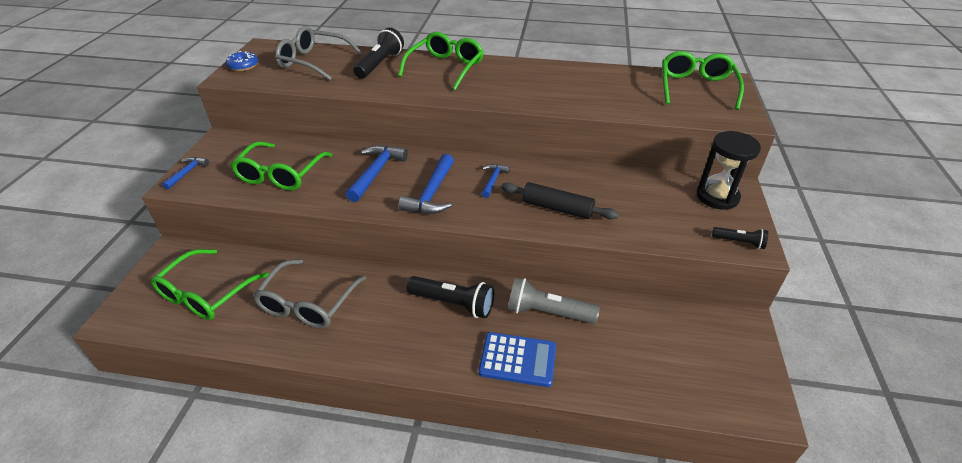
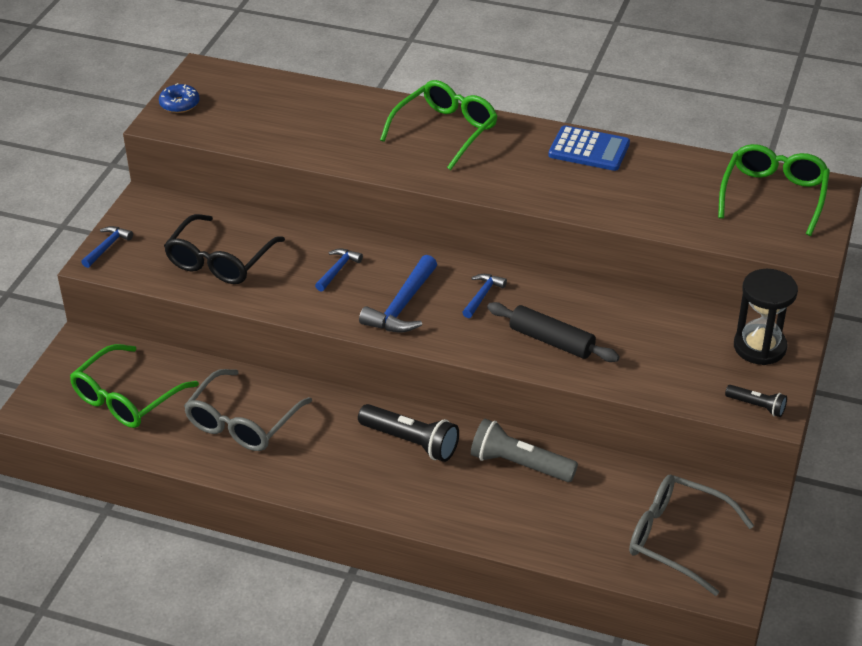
camera: 10 degrees right, 0 degrees up
(280, 174) = (220, 261): green glasses -> black glasses
(313, 62) = (271, 104): grey glasses -> grey glasses (677, 539)
(376, 172) = (338, 270): blue hammer -> blue hammer, size x0.58
(380, 64) = (359, 117): black flashlight -> none
(517, 359) = (471, 510): blue calculator -> blue calculator (589, 149)

